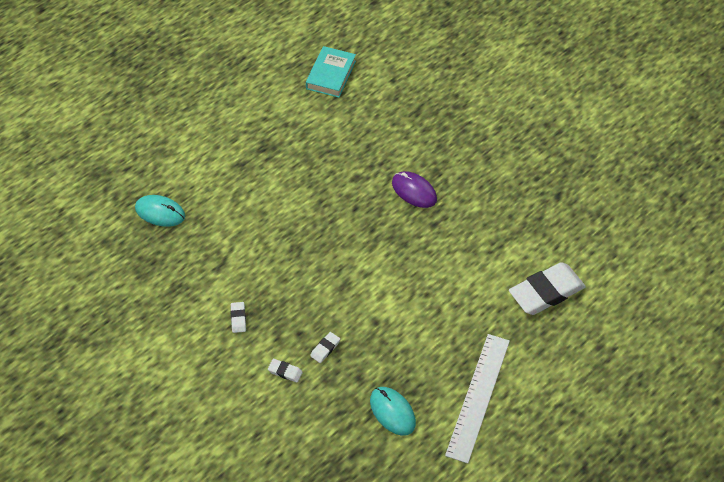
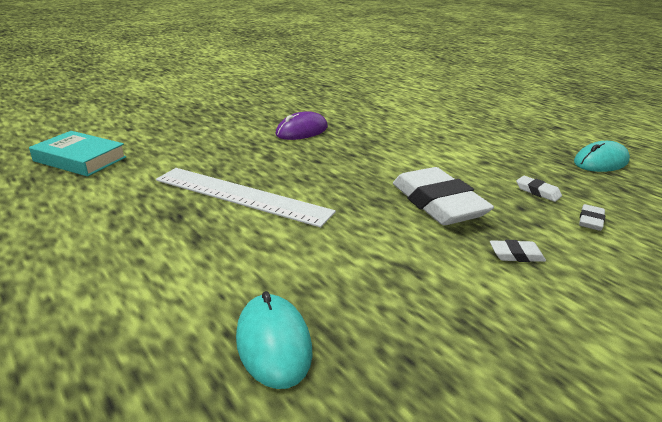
camera: 85 degrees left, 25 degrees down
(160, 212) = (273, 343): turquoise mouse -> turquoise mouse turned 45 degrees counterclockwise
(478, 397) = (554, 126): white ruler -> white ruler (241, 195)
(546, 292) = (429, 96): white eraser -> white eraser (438, 203)

